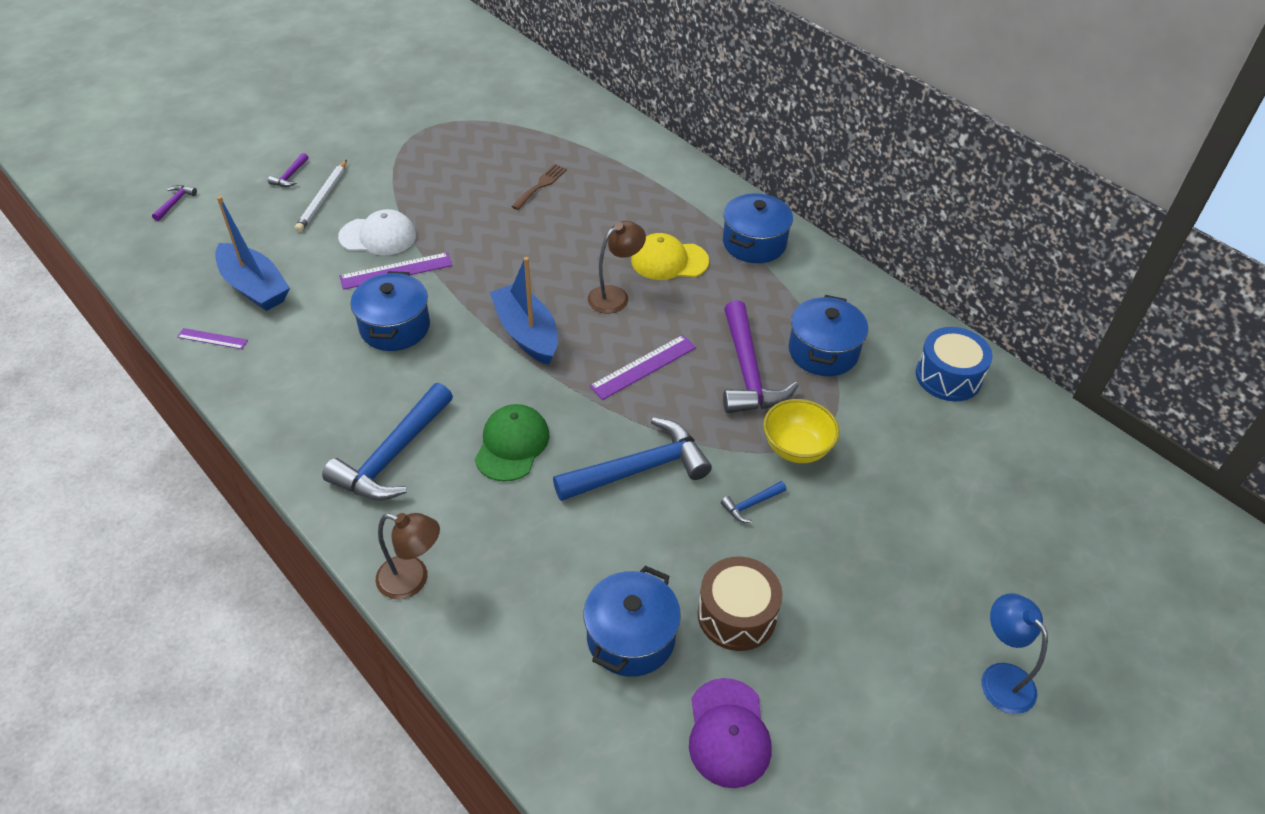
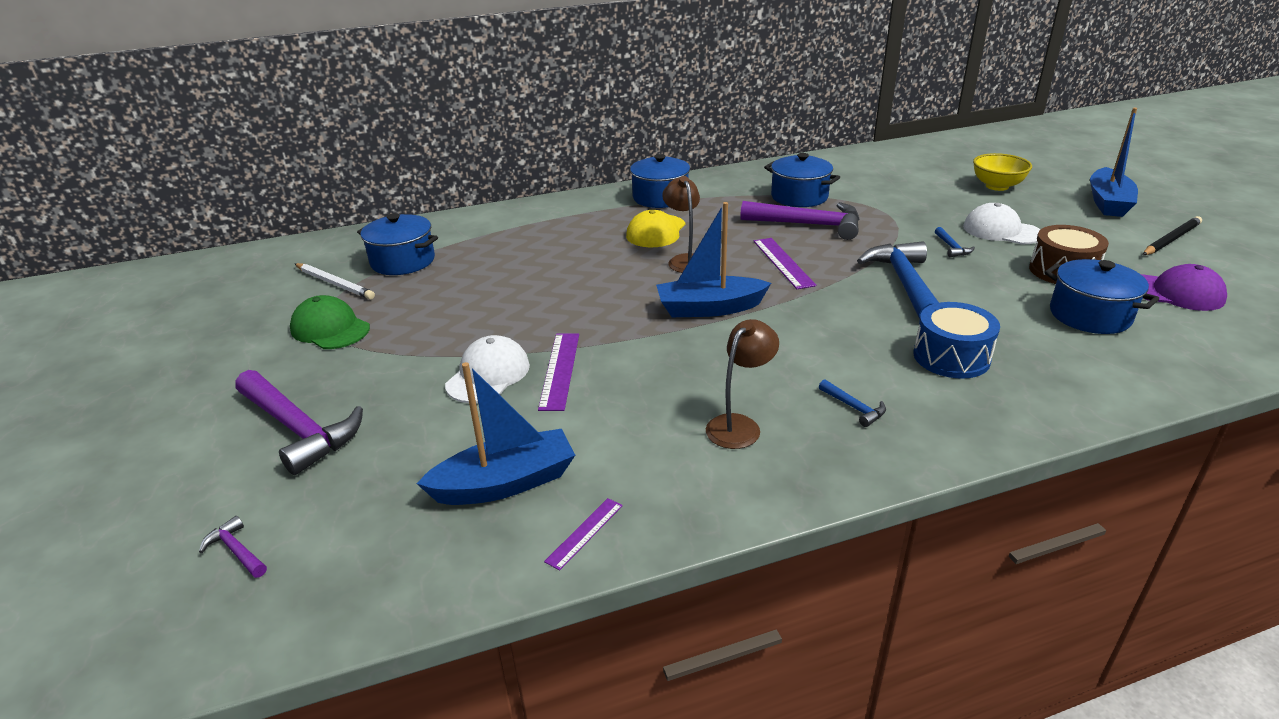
camera: 65 degrees left, 15 degrees down
(290, 176) = (299, 429): purple hammer -> purple hammer, size x2.33
(322, 198) = (374, 407): white pencil -> white pencil (334, 283)
(392, 456) = (854, 408): blue hammer -> blue hammer, size x0.43
(395, 327) = (654, 382): blue pot -> blue pot (403, 261)
(412, 580) = (1029, 416): brown lamp -> brown lamp (739, 425)
(512, 445) = (858, 337): green cap -> green cap (330, 329)
(541, 185) = (496, 270): brown fork -> none
(796, 448) = (897, 223): yellow bowl -> yellow bowl (997, 186)
(827, 552) = (1001, 231): none -> white cap
(900, 747) = (1171, 239): none -> black pencil
(948, 376) = (842, 166): blue drum -> blue drum (951, 357)
(1000, 677) = (1108, 202): blue lamp -> blue boat

